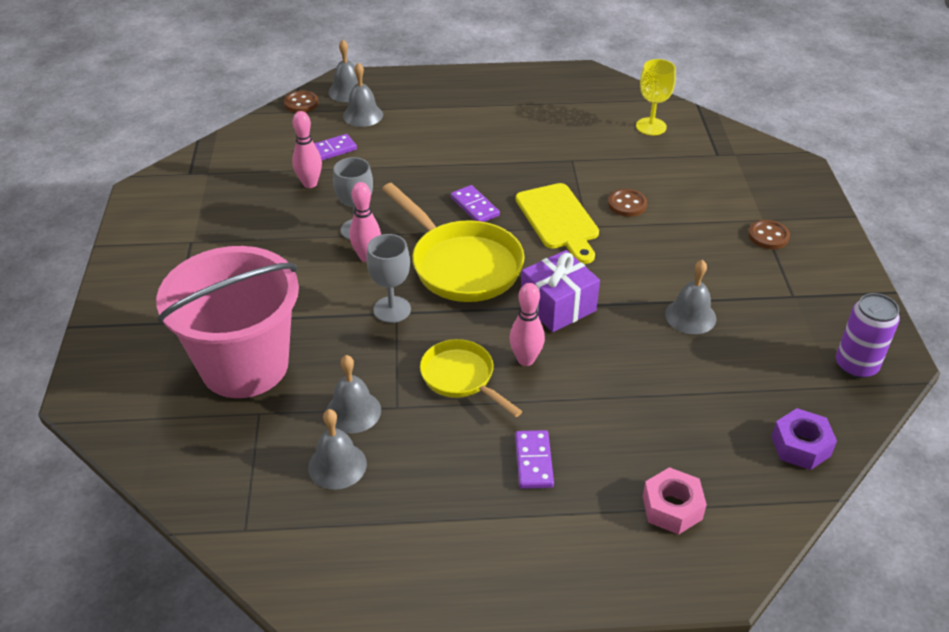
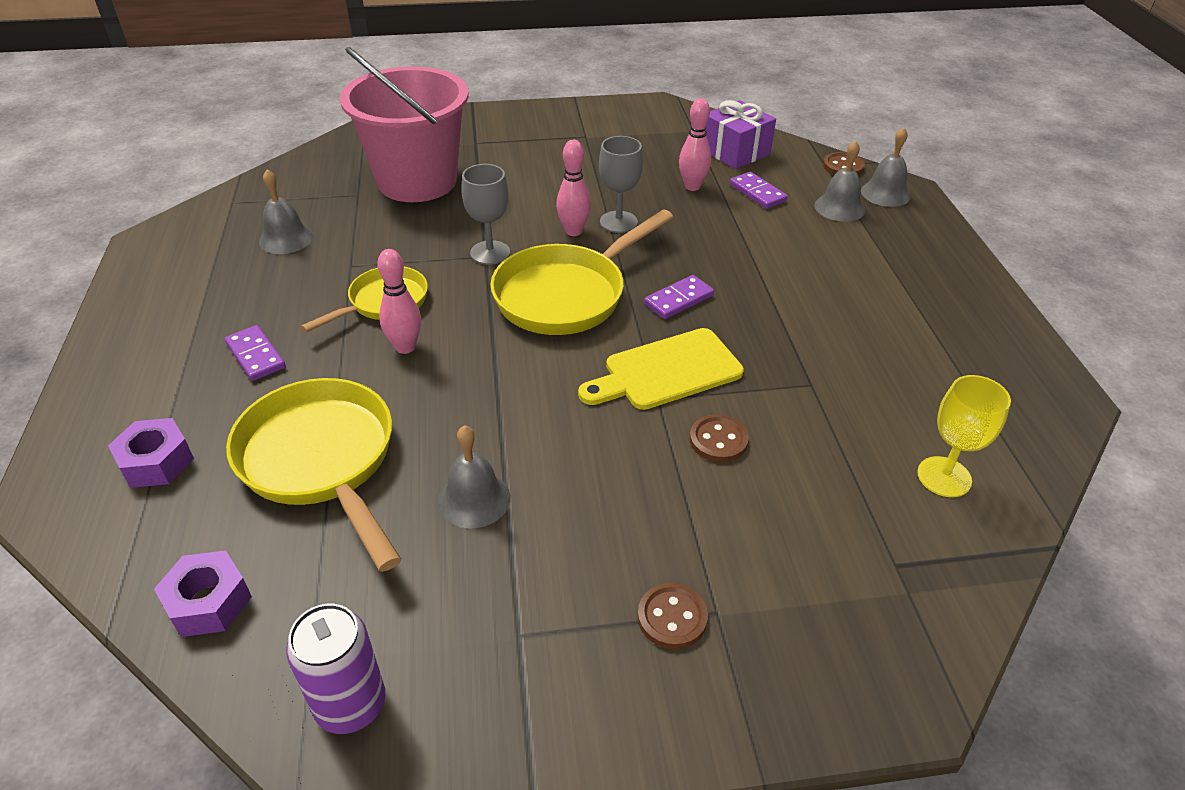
camera: 85 degrees right, 0 degrees up
(353, 411) = (349, 241): grey bell -> none
(534, 461) = (255, 355): purple domino -> purple domino turned 60 degrees clockwise
(558, 306) = (495, 371): purple gift -> purple gift (735, 152)
(662, 400) = (321, 461): none -> yellow pan
(672, 507) = (156, 462): pink nut -> purple nut

